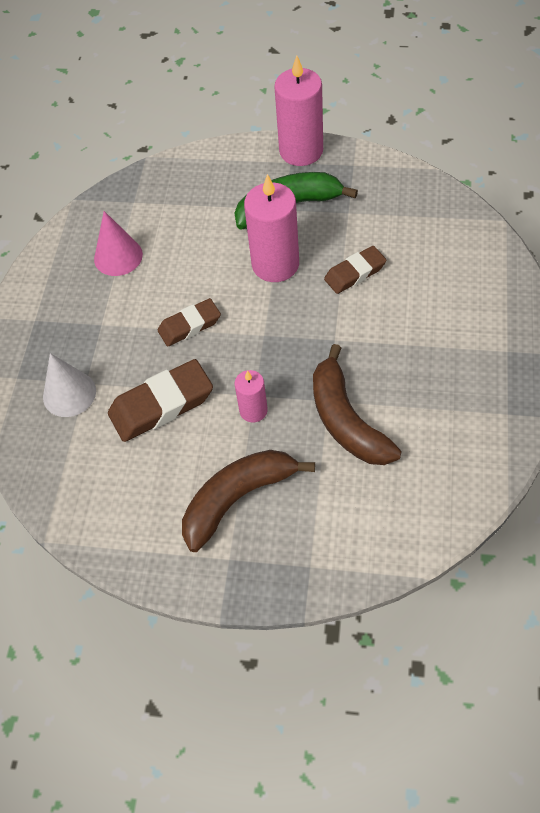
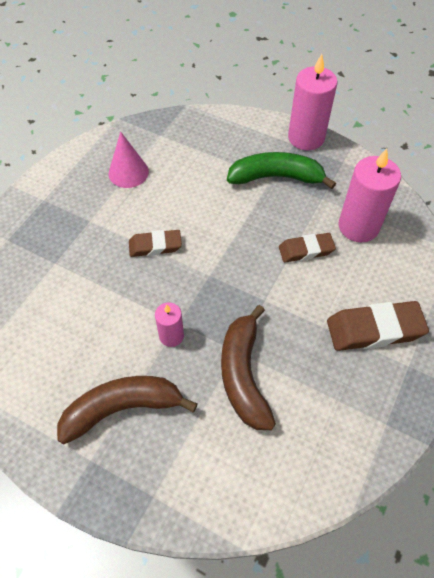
camera: 15 degrees right, 0 degrees up
(69, 393) = (38, 267): white cone -> none
(161, 405) = (102, 303): brown eraser -> brown eraser (374, 329)
(275, 264) = (245, 220): pink candle -> pink candle (358, 226)

